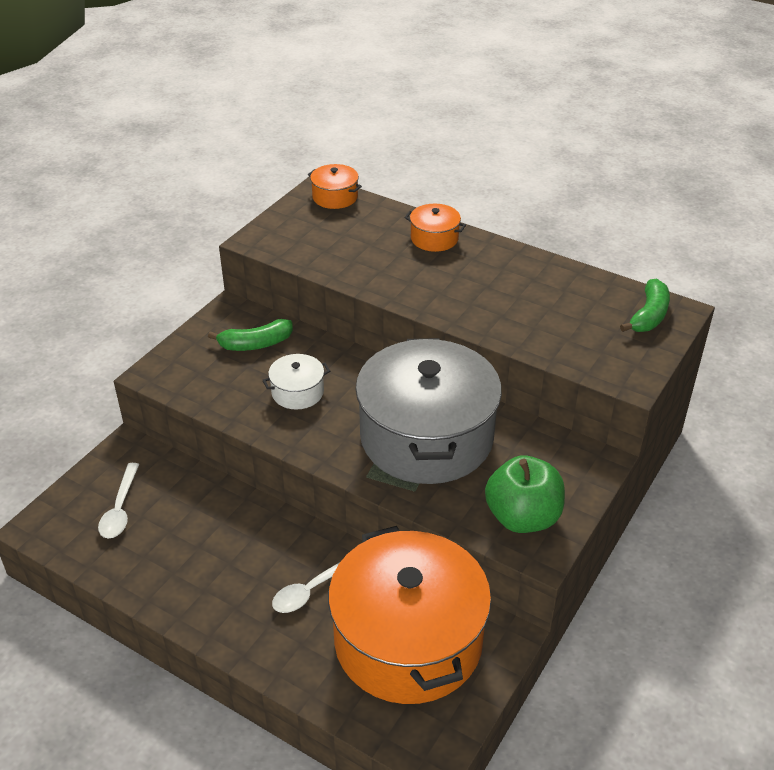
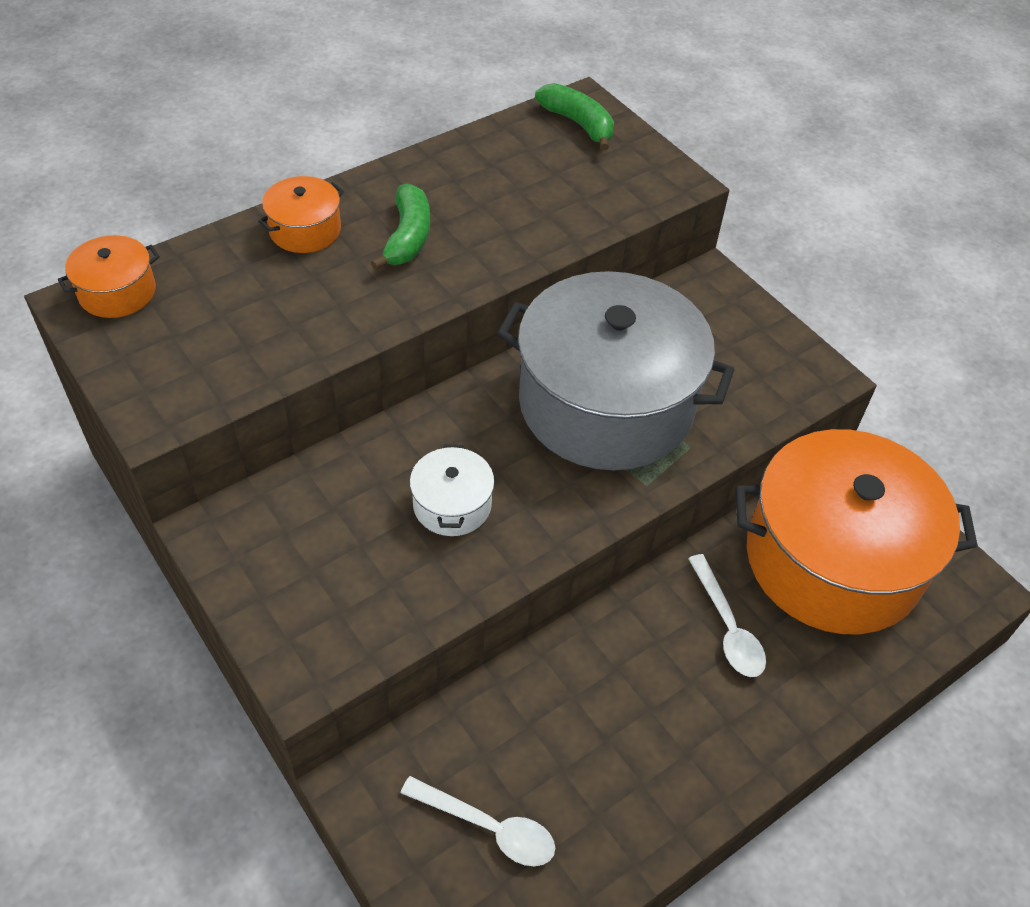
camera: 70 degrees left, 10 degrees up
(256, 344) = (316, 521): green banana -> green banana (408, 237)
(522, 517) = (769, 370): green apple -> none

